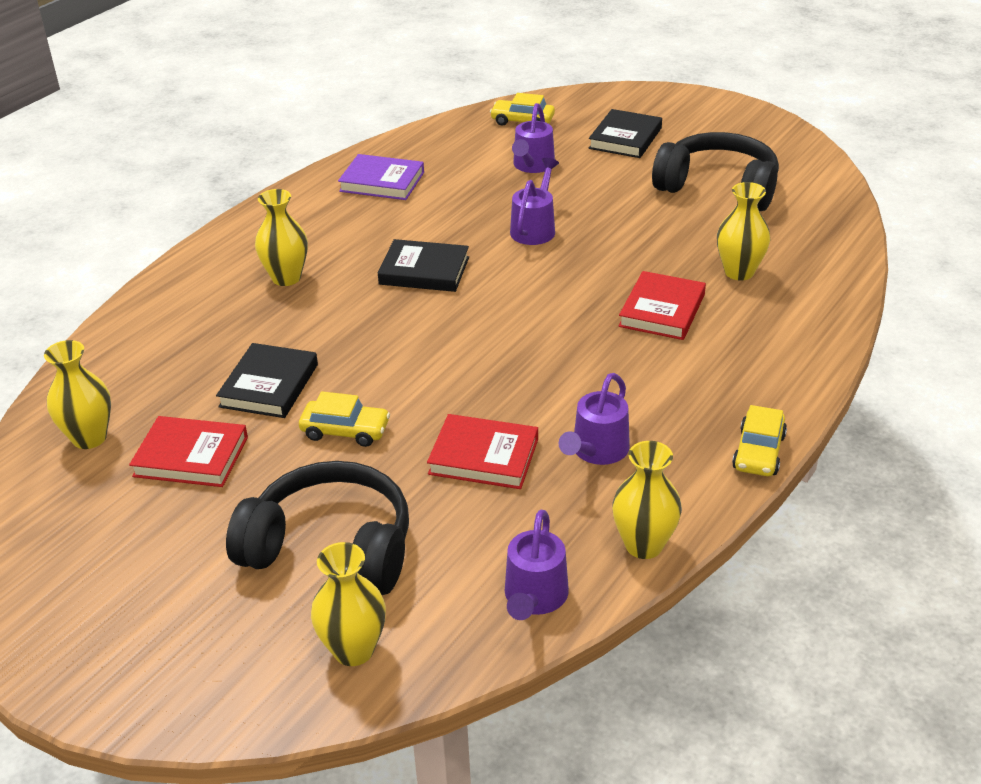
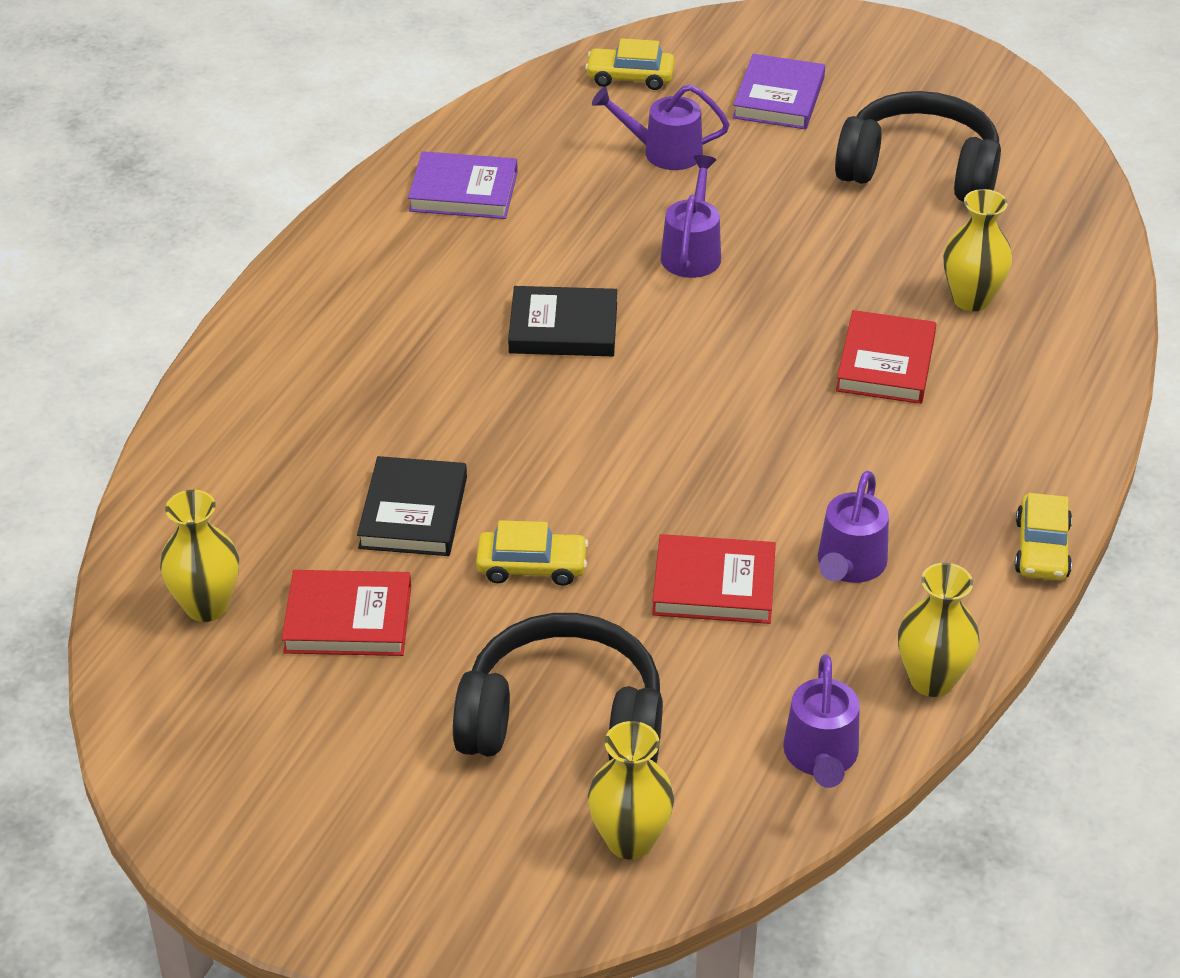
camera: 10 degrees left, 5 degrees up
(286, 278) = (381, 353): yellow vase -> none
(532, 166) = (663, 152): purple watering can -> purple watering can turned 90 degrees clockwise
(625, 138) = (778, 98): black book -> purple book

